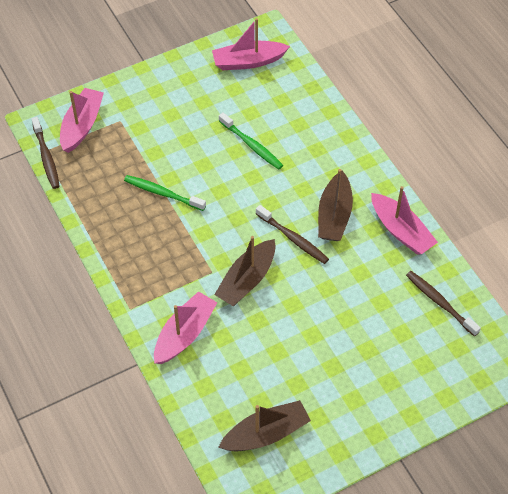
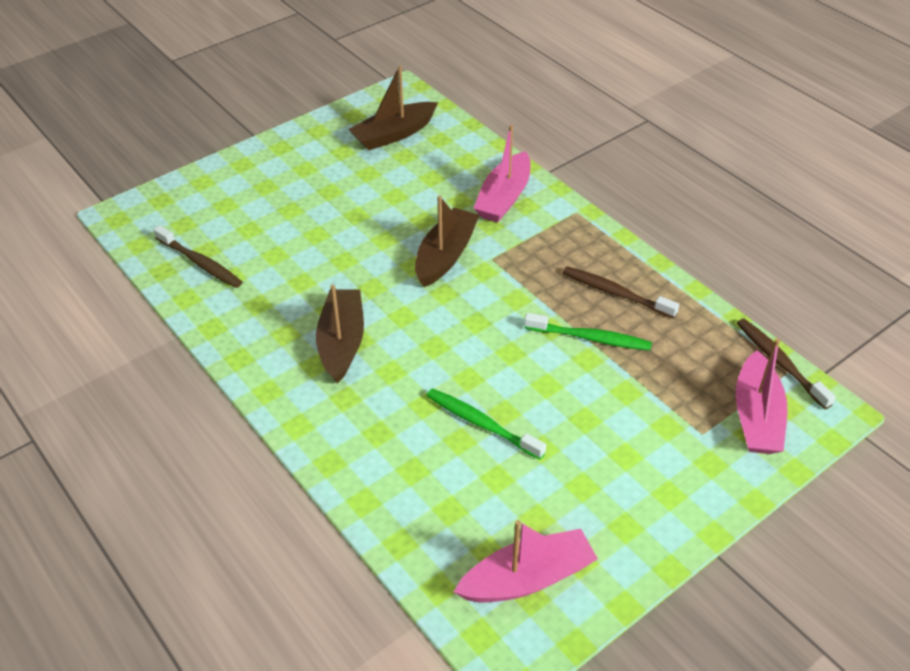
camera: 170 degrees right, 10 degrees down
(293, 238) = (395, 307): brown toothbrush -> brown toothbrush (615, 293)
(401, 231) = (247, 336): pink boat -> none

